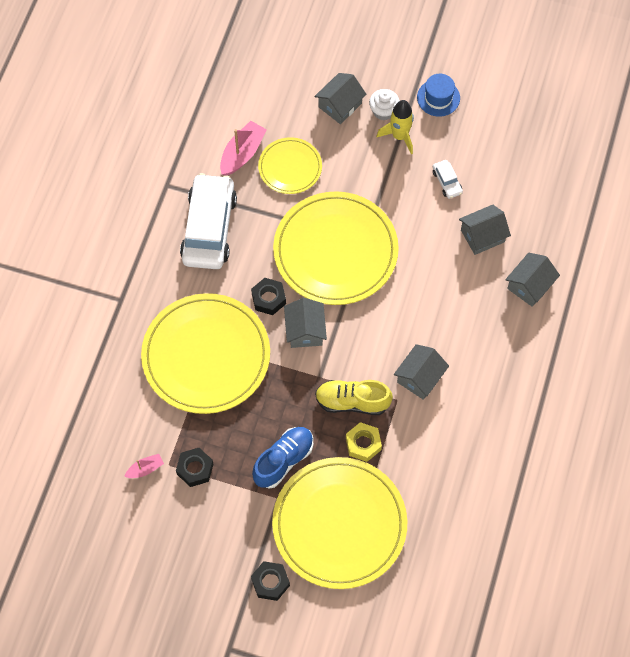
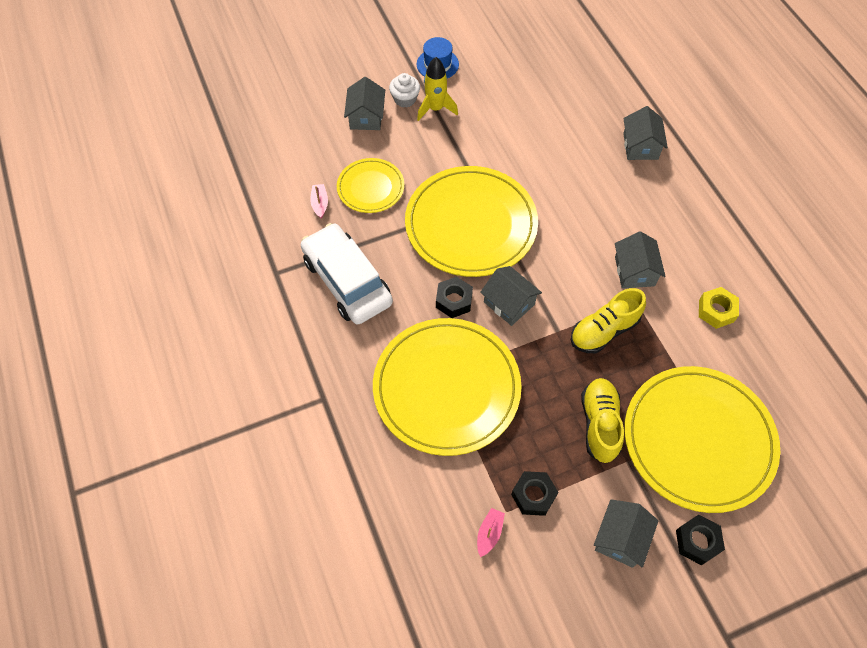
camera: 40 degrees left, 5 degrees down
(242, 153) = (320, 204): pink boat -> pink boat, size x0.56
(283, 460) = (599, 424): blue shoe -> yellow shoe
(363, 444) = (647, 357): yellow nut -> yellow nut (716, 311)
(447, 182) = (504, 116): white car -> none
(482, 236) = (570, 136): grey house -> grey house (620, 538)

